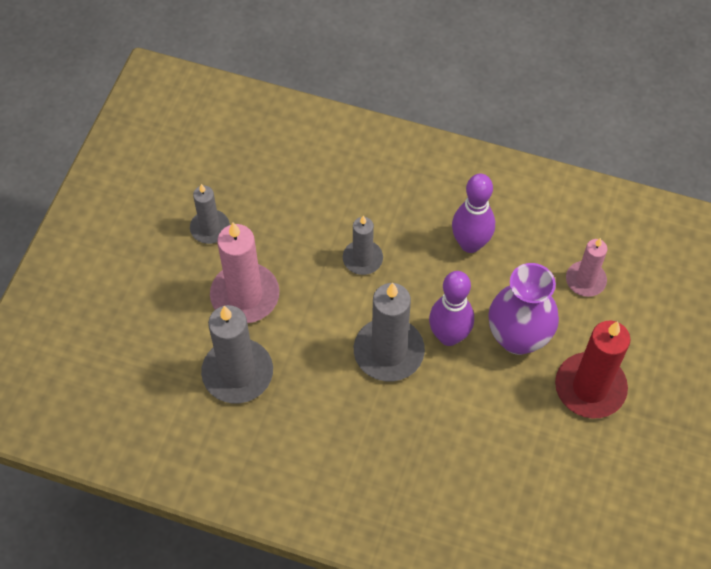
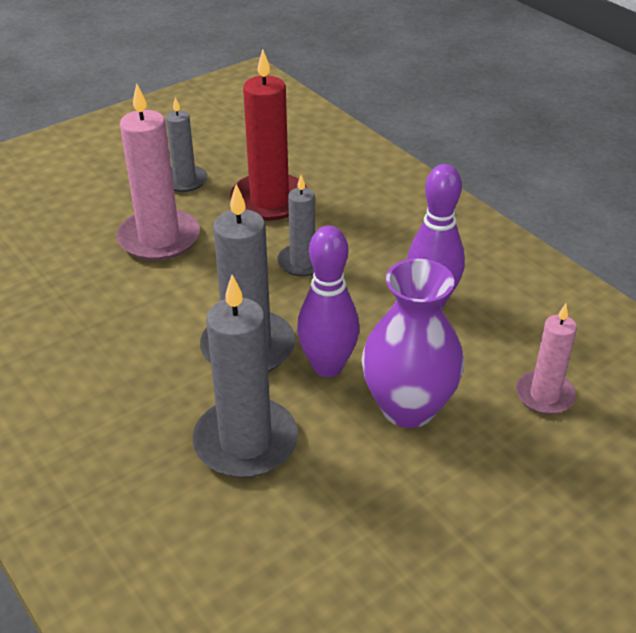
camera: 35 degrees right, 20 degrees down
(237, 373) = (83, 291): grey candle -> grey candle (246, 442)
(590, 387) = (456, 505): red candle -> red candle (269, 200)

